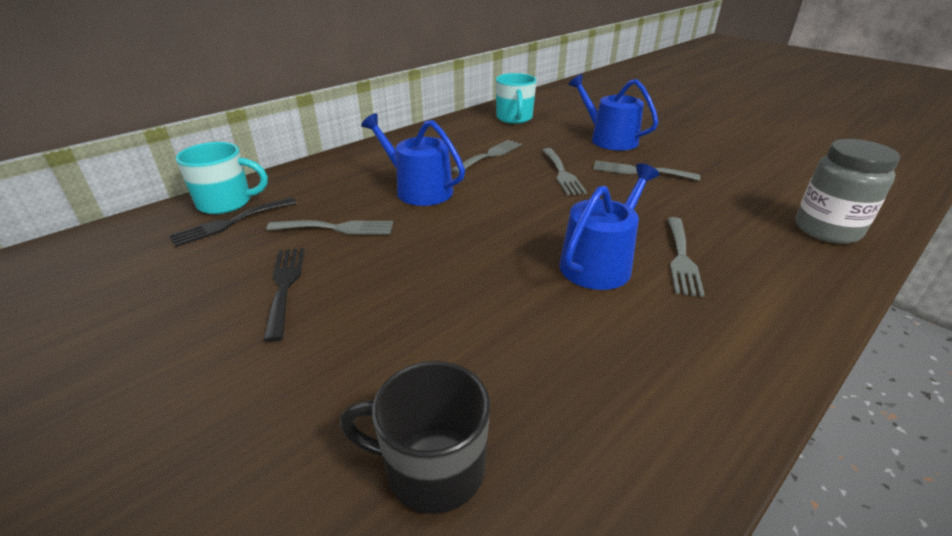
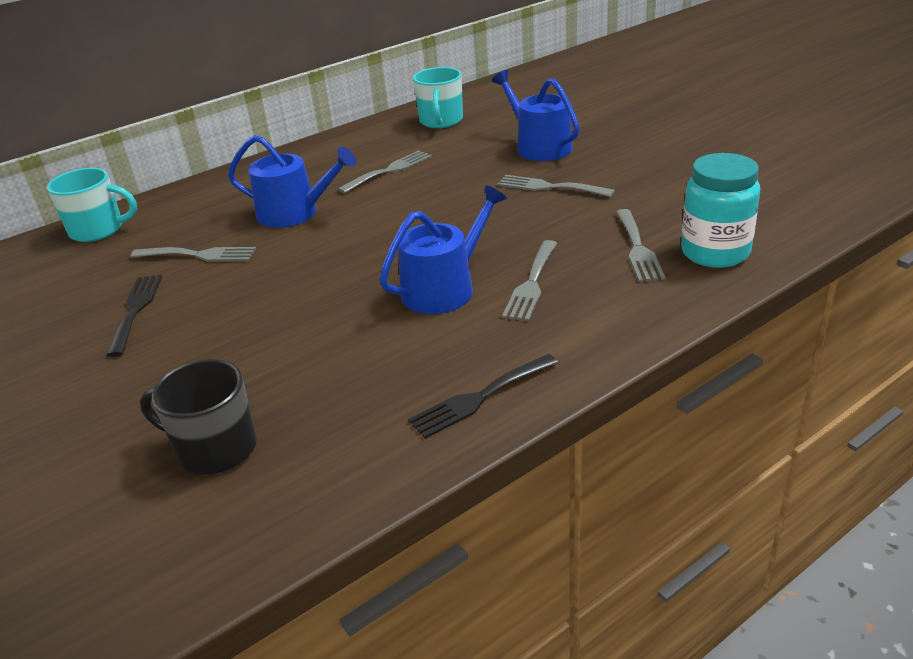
camera: 10 degrees right, 0 degrees up
(230, 223) = (98, 250): black fork -> black fork (480, 398)
(418, 189) = (295, 213): blue watering can -> blue watering can turned 150 degrees clockwise
(562, 173) = (459, 191): grey fork -> grey fork (638, 248)
(826, 230) = (715, 253): grey jar -> turquoise jar

